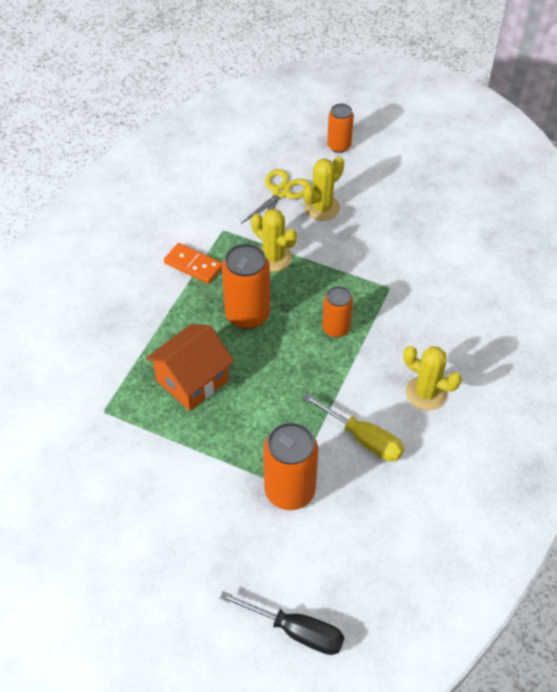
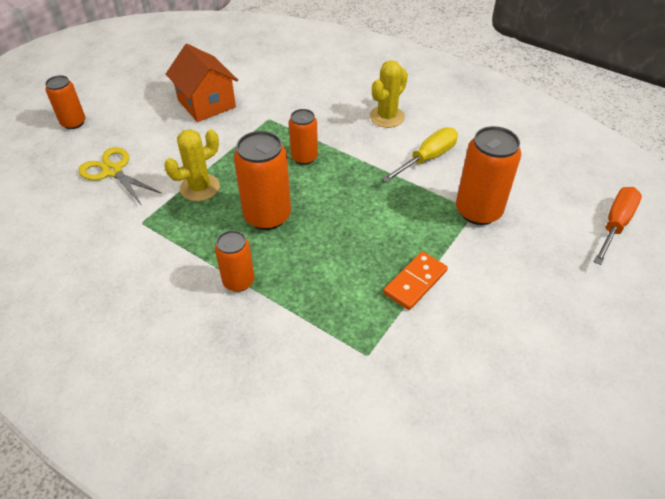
camera: 80 degrees left, 5 degrees down
(168, 310) = (238, 281): none -> orange can
(192, 380) = (341, 269): orange house -> orange house (206, 103)
(193, 265) = (181, 252): orange domino -> orange domino (415, 282)
(296, 631) = (615, 224): black screwdriver -> orange screwdriver
(322, 208) = (150, 145): yellow cactus -> none

